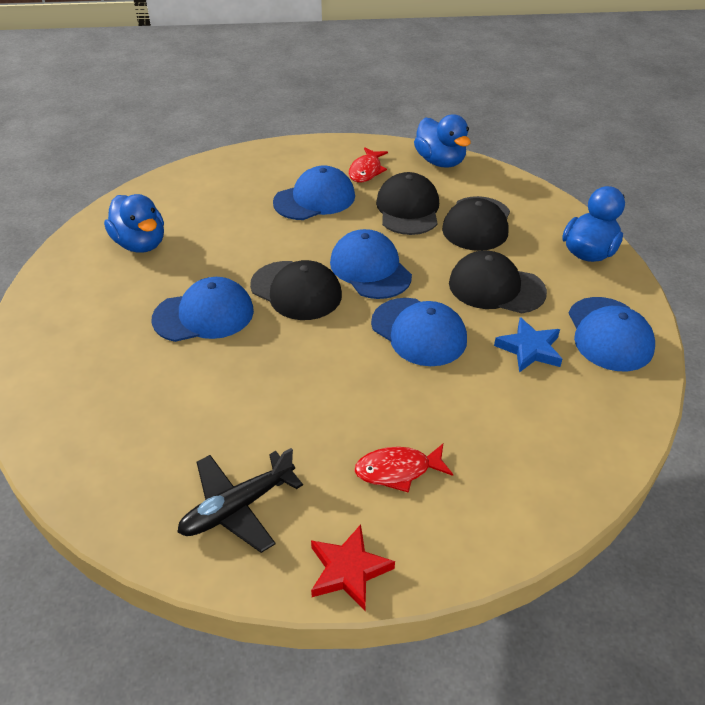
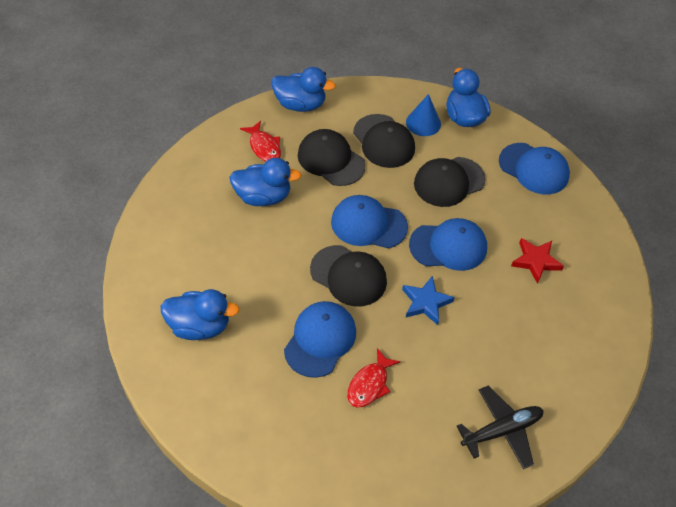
camera: 50 degrees left, 10 degrees up
(237, 507) = (501, 430): black plane -> black plane turned 120 degrees counterclockwise
(296, 290) = (348, 276): black cap -> black cap turned 45 degrees clockwise
(314, 199) = (263, 197): blue cap -> blue duck
(348, 570) = (586, 409): red star -> red star (535, 261)
(398, 470) = (541, 338): red fish -> red fish (369, 384)
(529, 349) = (511, 210): blue star -> blue star (425, 302)
(537, 233) = (423, 123): none -> blue cone

